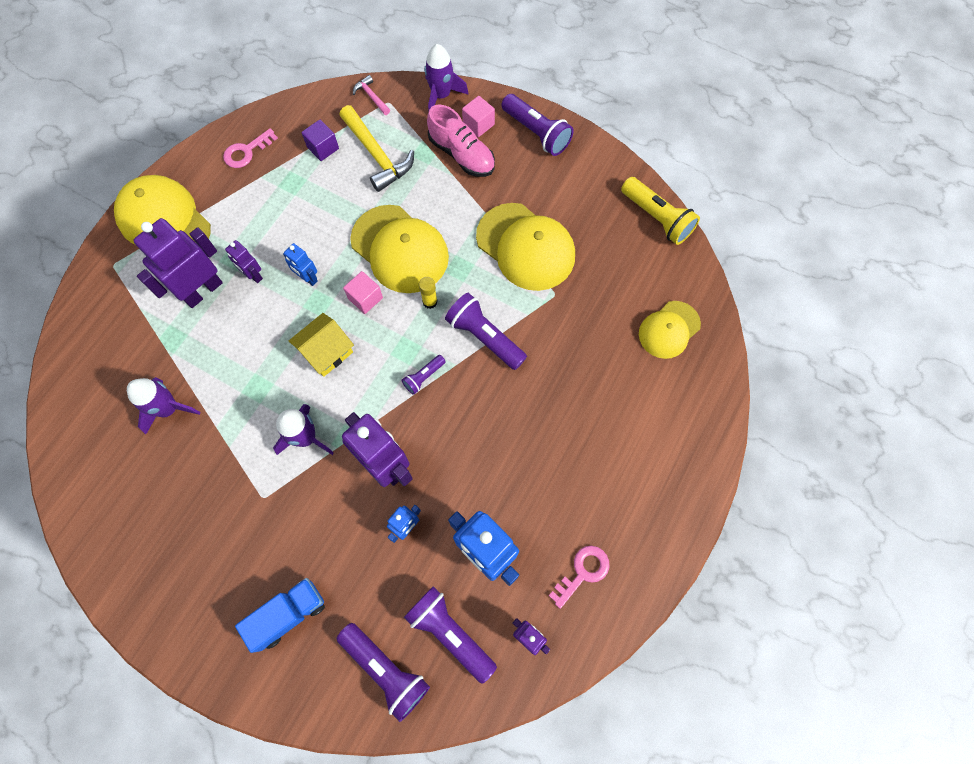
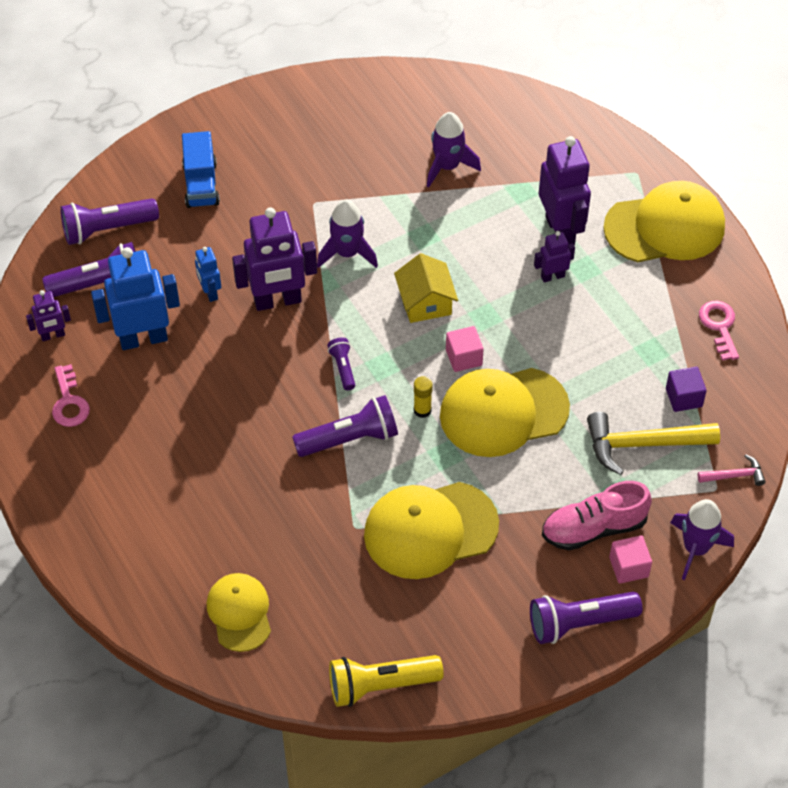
camera: 120 degrees right, 15 degrees down
(308, 278) = (519, 319): blue robot -> none

